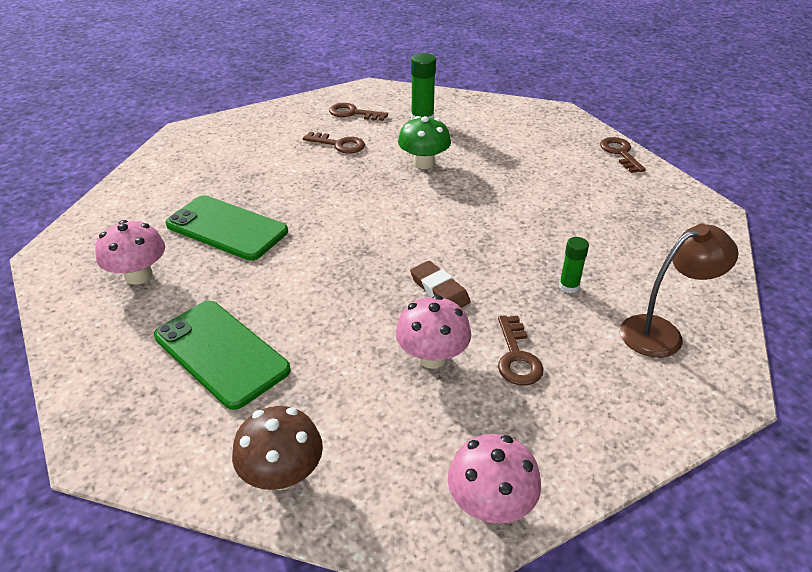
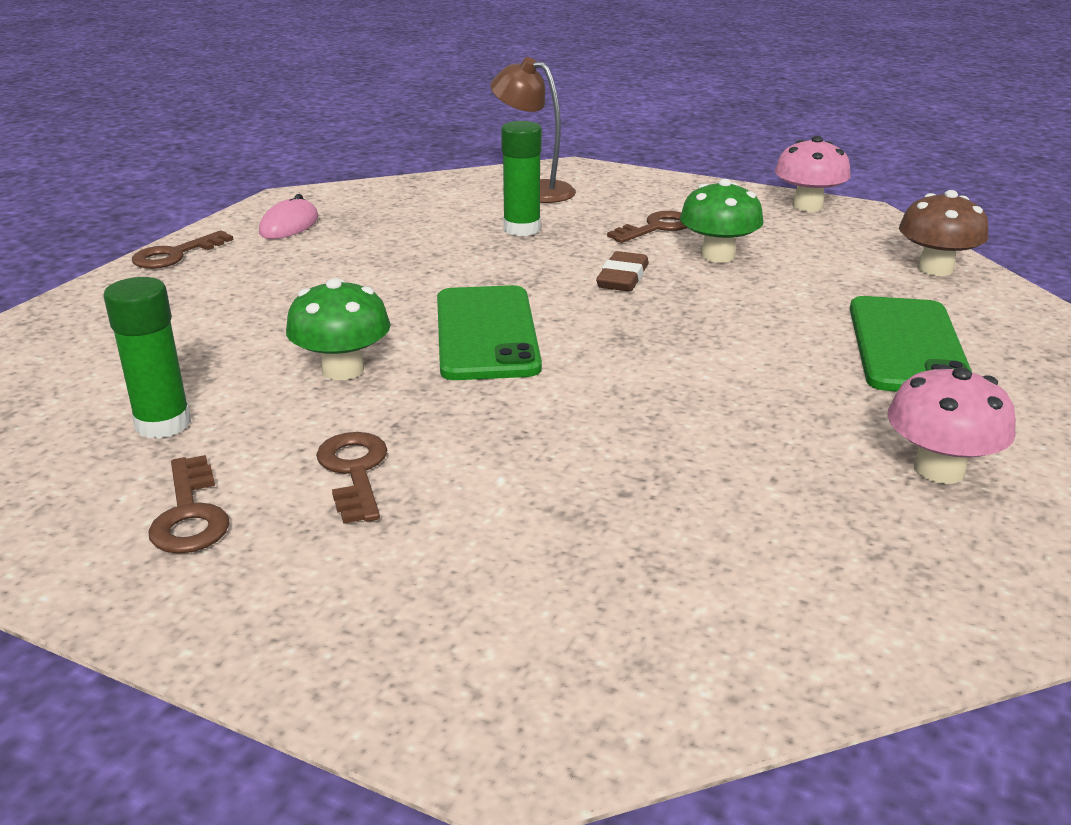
camera: 125 degrees left, 10 degrees down
(227, 228) = (738, 456): green phone -> green phone (486, 333)
(432, 357) = (717, 256): pink mushroom -> green mushroom
(569, 286) = (522, 229): green glue stick -> green glue stick, size x1.60
(648, 197) = (289, 225): none -> pink mouse

